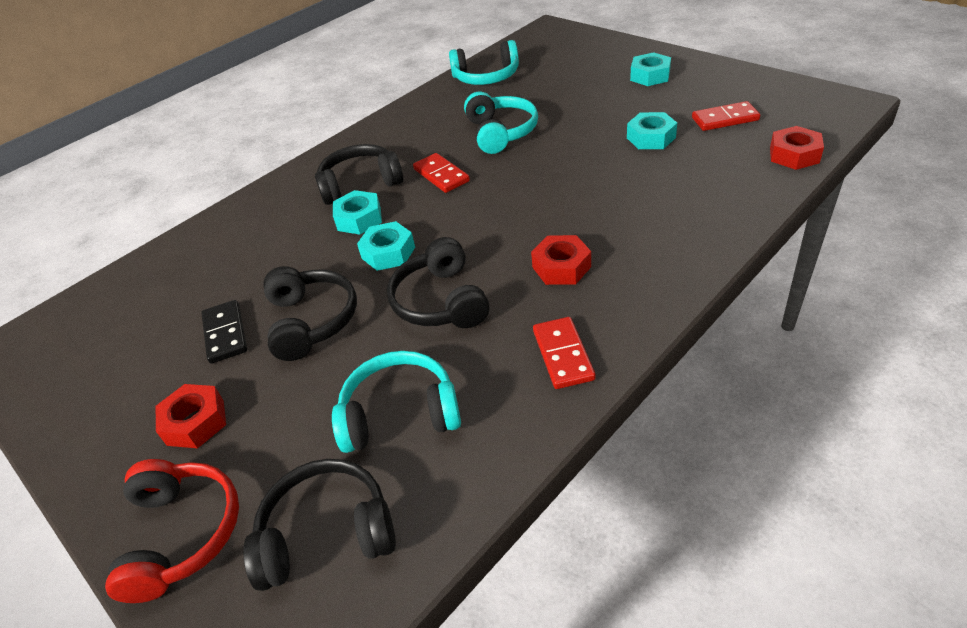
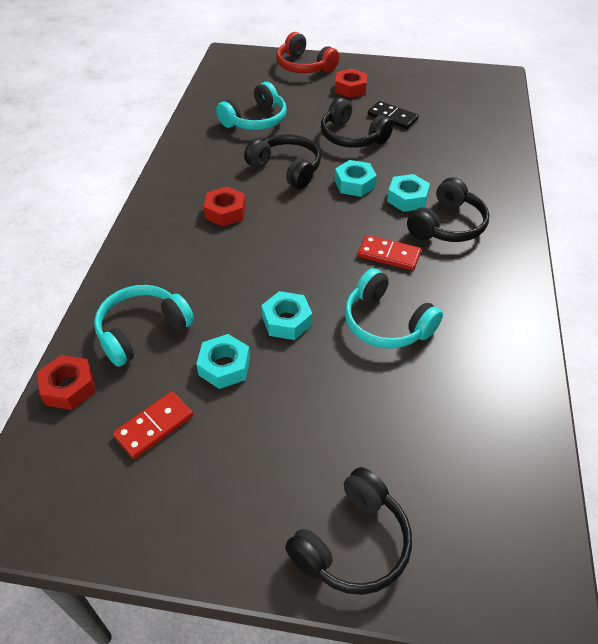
camera: 140 degrees right, 5 degrees up
(327, 533) = (246, 83): black headphones -> black headphones (352, 543)
(486, 77) = (500, 416): turquoise headphones -> turquoise headphones (142, 331)
(563, 355) = (190, 166): red domino -> none
(650, 76) = (284, 495): turquoise nut -> turquoise nut (286, 321)

